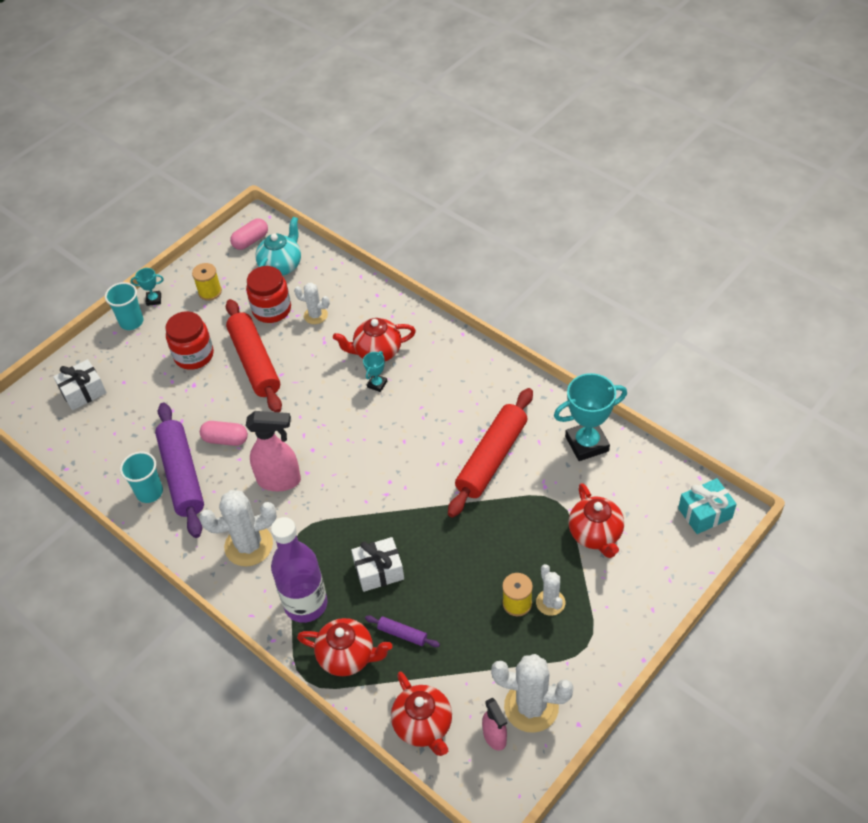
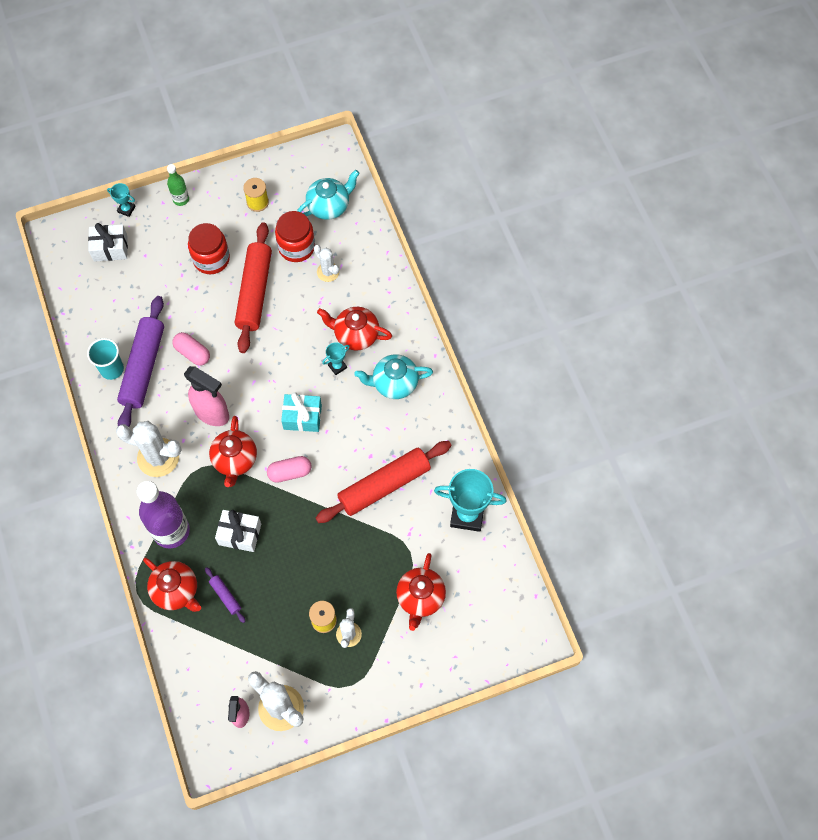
camera: 25 degrees right, 15 degrees up
(131, 322) = (181, 199): turquoise cup -> green bottle
(154, 299) = (209, 186): turquoise trophy -> turquoise trophy (126, 209)
(251, 241) = (319, 167): pink capsule -> pink capsule (290, 472)
(423, 725) = (197, 676): red teapot -> red teapot (235, 460)
(441, 372) = (394, 383): none -> turquoise teapot
(705, 513) = (517, 629): turquoise gift -> turquoise gift (302, 417)

